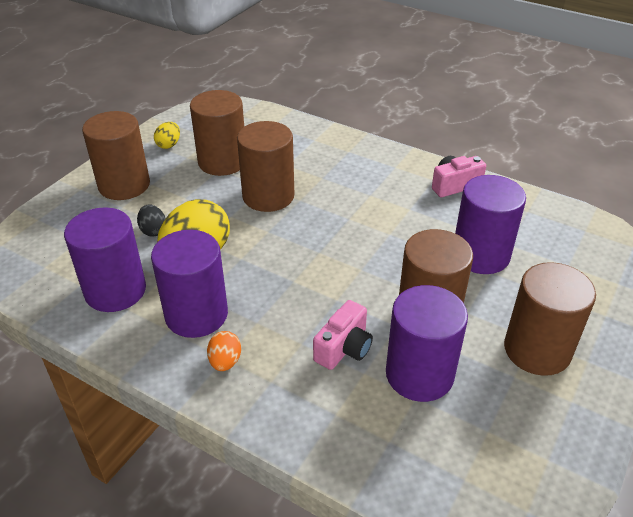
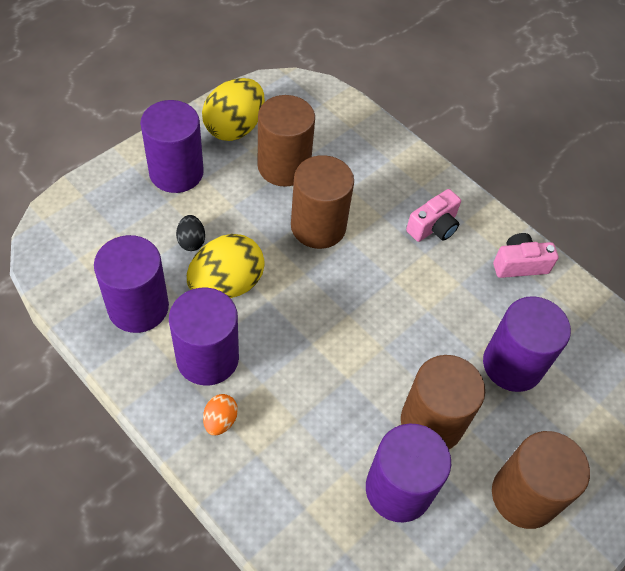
camera: 10 degrees right, 15 degrees up
(124, 185) = (176, 172): brown cylinder -> purple cylinder
(169, 145) = (234, 128): yellow egg -> yellow egg, size x2.06
(344, 348) = (336, 438): pink camera -> pink camera (433, 227)

